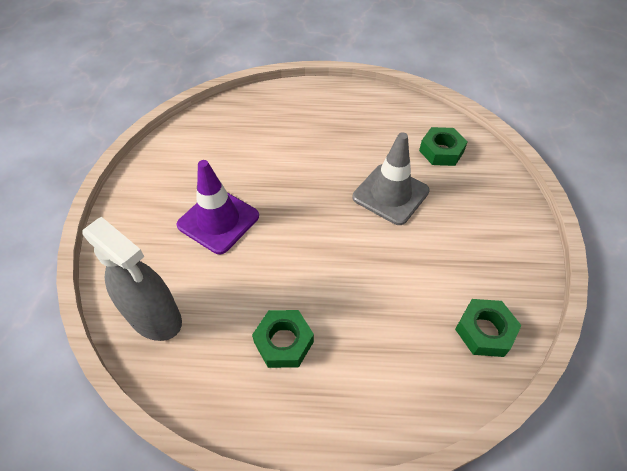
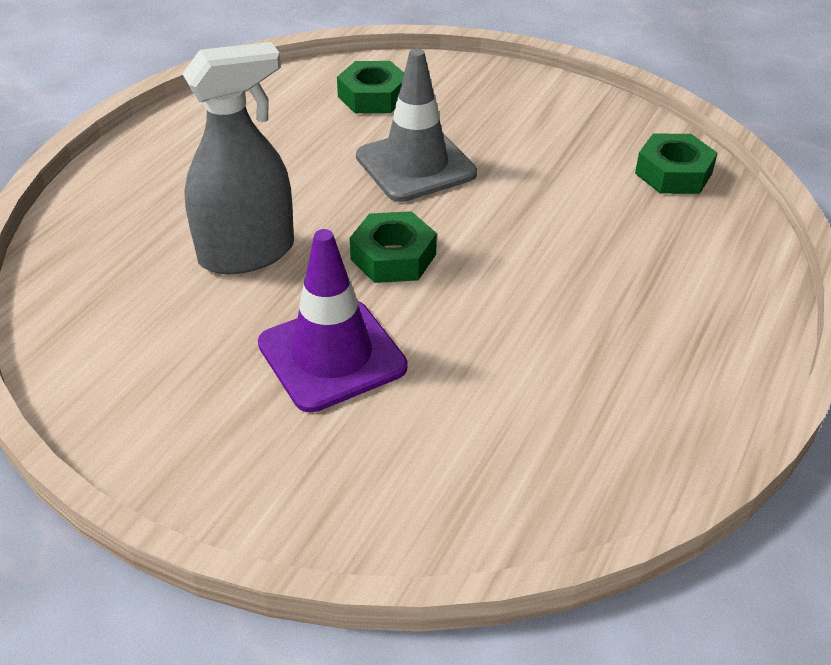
camera: 65 degrees left, 10 degrees down
(155, 317) = (487, 484): grey spray bottle -> grey spray bottle (247, 253)
(284, 342) = (608, 346): green nut -> green nut (393, 257)

